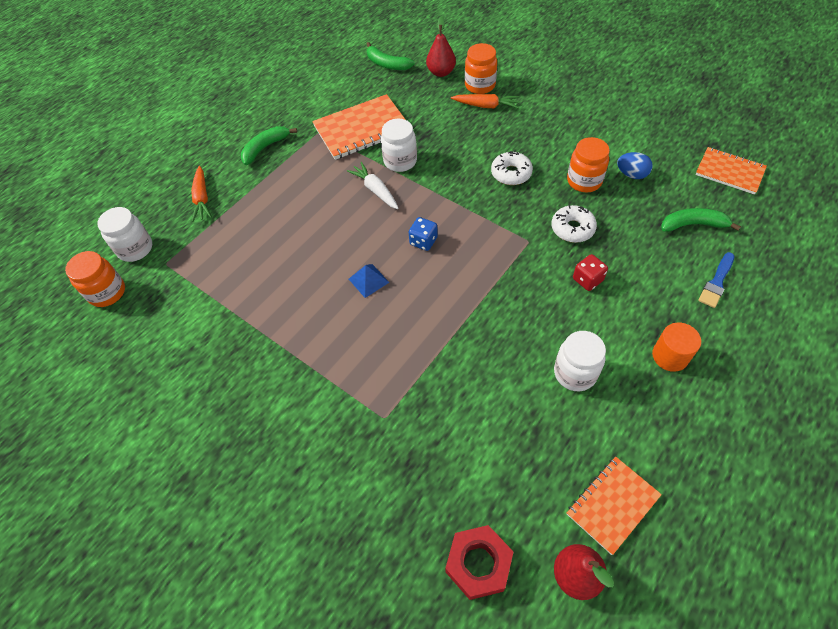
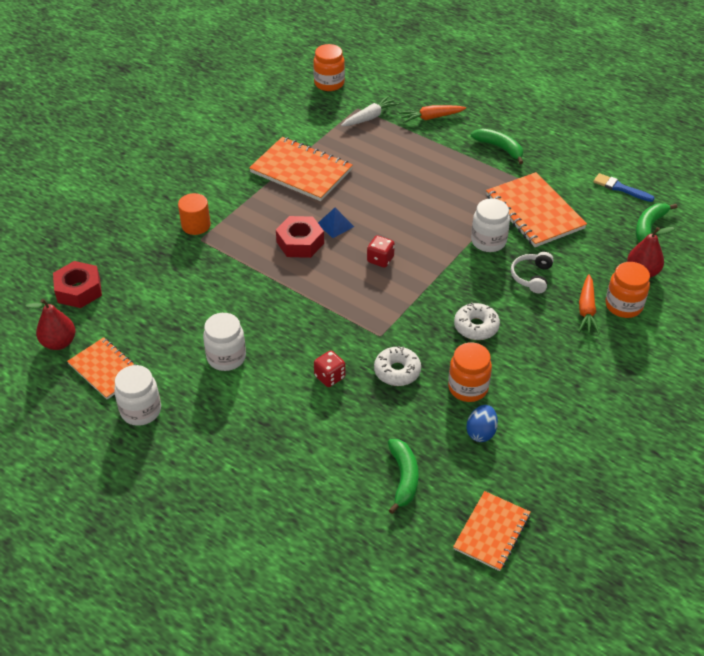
camera: 85 degrees right, 10 degrees down
(135, 249) = (373, 90): white jar -> white jar (141, 411)
(272, 316) = (301, 171): none -> orange notebook
(375, 190) = (446, 225): white carrot -> white carrot (369, 117)
(395, 312) = (300, 242): none -> red nut
(423, 241) = (380, 259): blue dice -> red dice
(447, 135) = (532, 277): none -> white headphones
(670, 356) = (237, 429): orange cylinder -> orange cylinder (196, 225)
(716, 282) = (322, 484): blue brush -> blue brush (620, 188)

